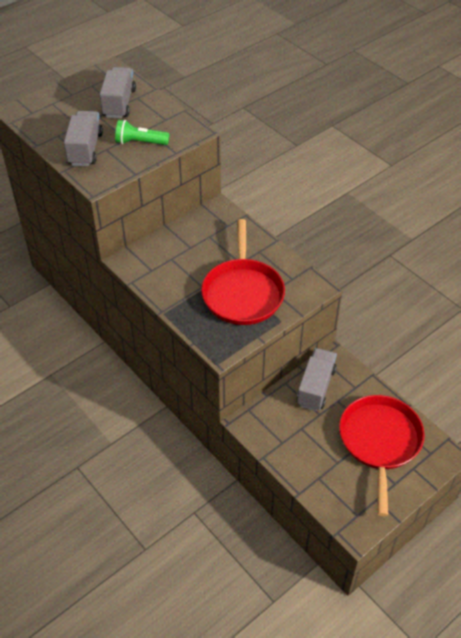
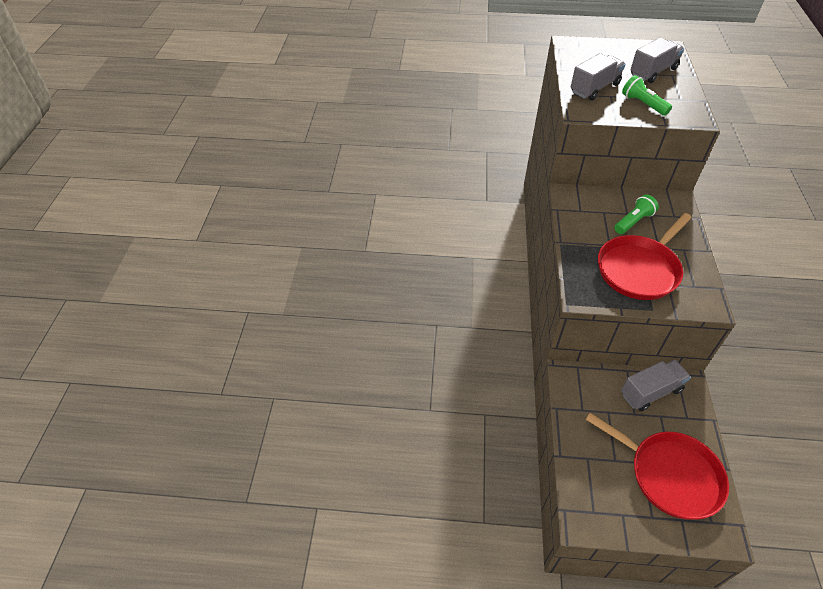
camera: 45 degrees right, 0 degrees up
(201, 252) = (633, 221): none -> green flashlight
(380, 442) = (669, 475): red pan -> red pan turned 75 degrees clockwise

